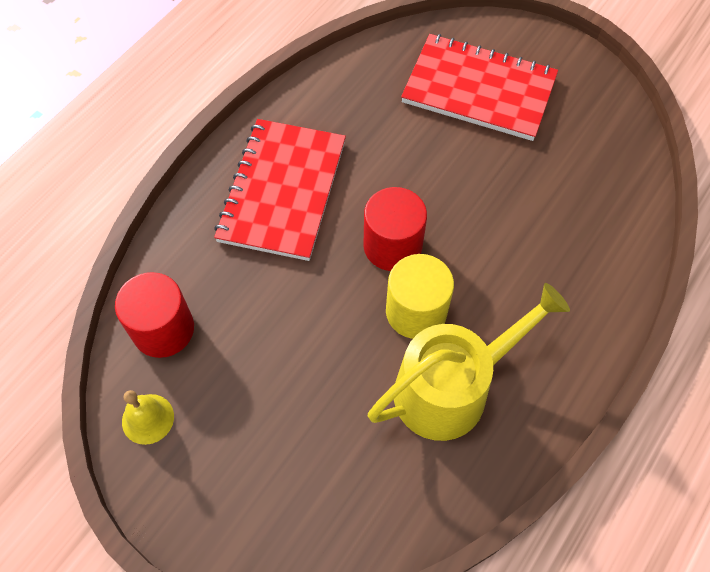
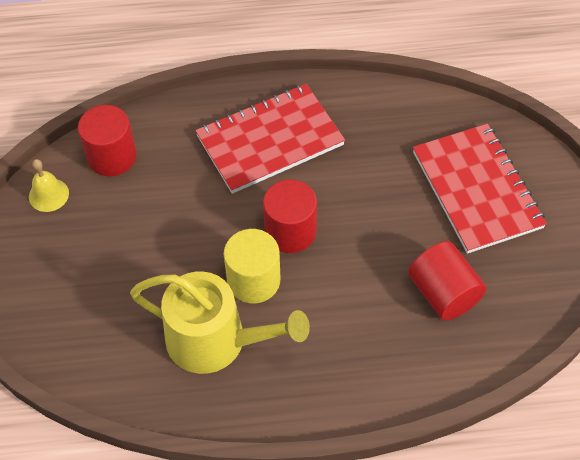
camera: 50 degrees right, 5 degrees down
(554, 184) = (443, 293): none -> red cylinder

